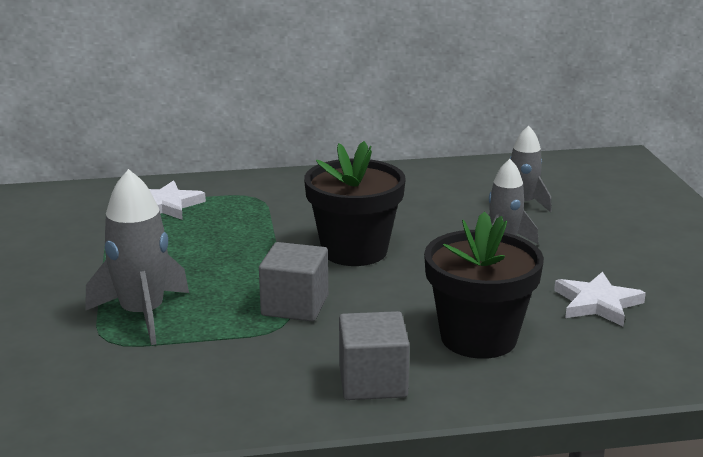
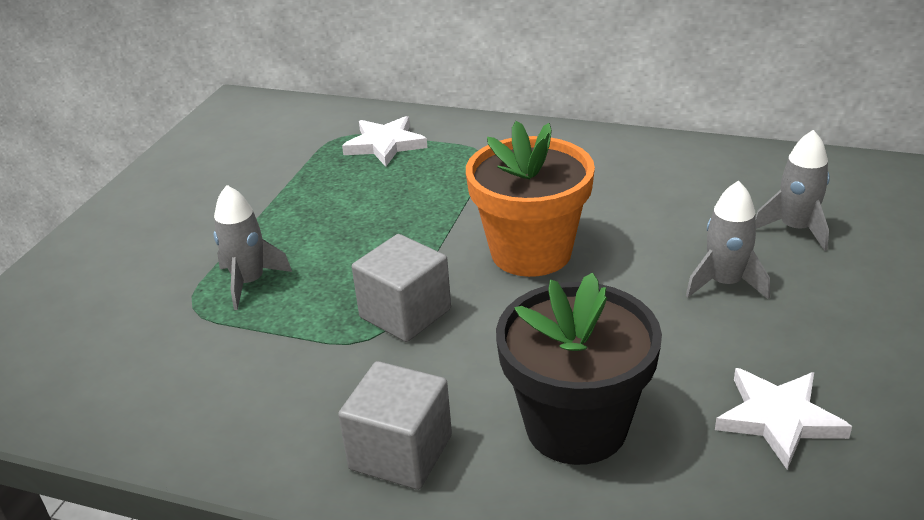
camera: 30 degrees right, 10 degrees up
(142, 314) = (249, 282): grey rocket -> grey rocket, size x0.65
(354, 251) = (531, 252): black flower pot -> orange flower pot

